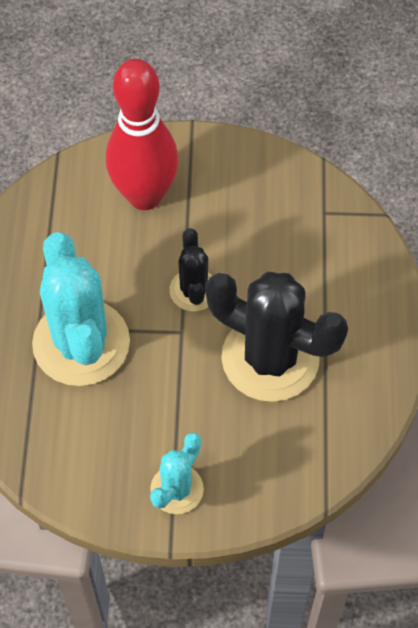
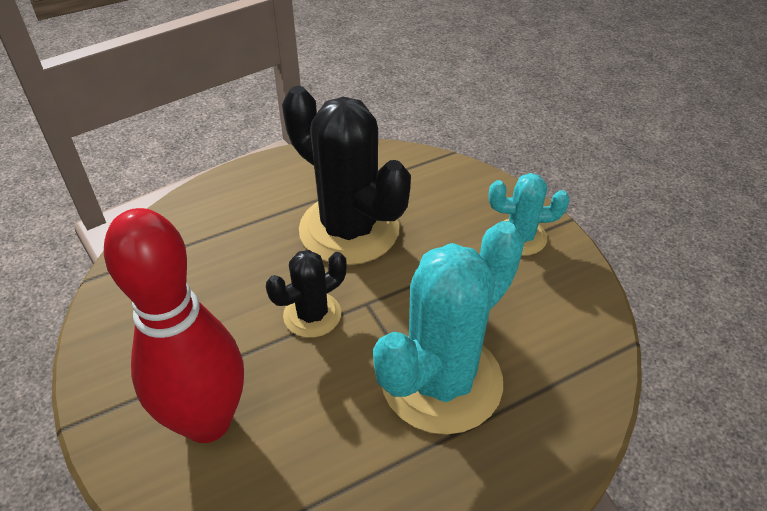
camera: 120 degrees left, 15 degrees down
(270, 358) = (349, 229): black cactus -> black cactus turned 45 degrees counterclockwise

